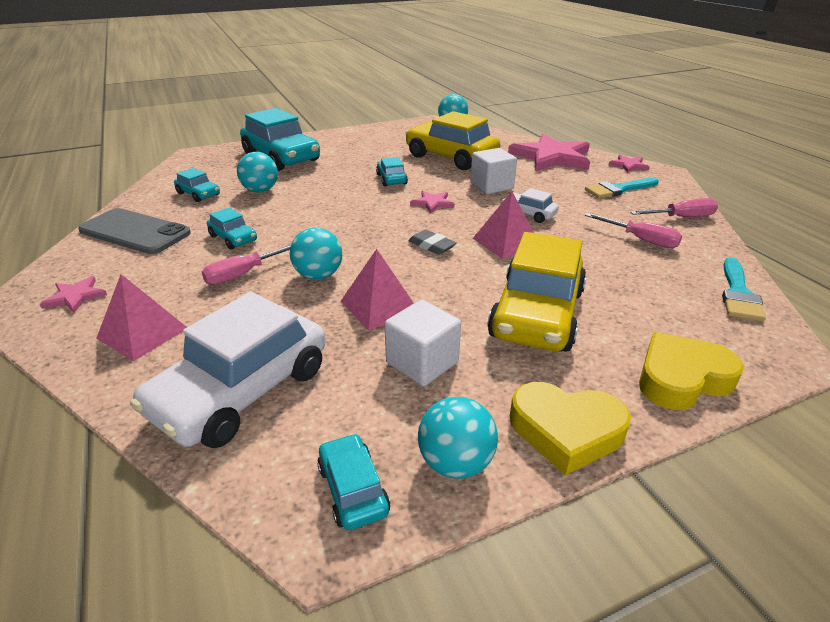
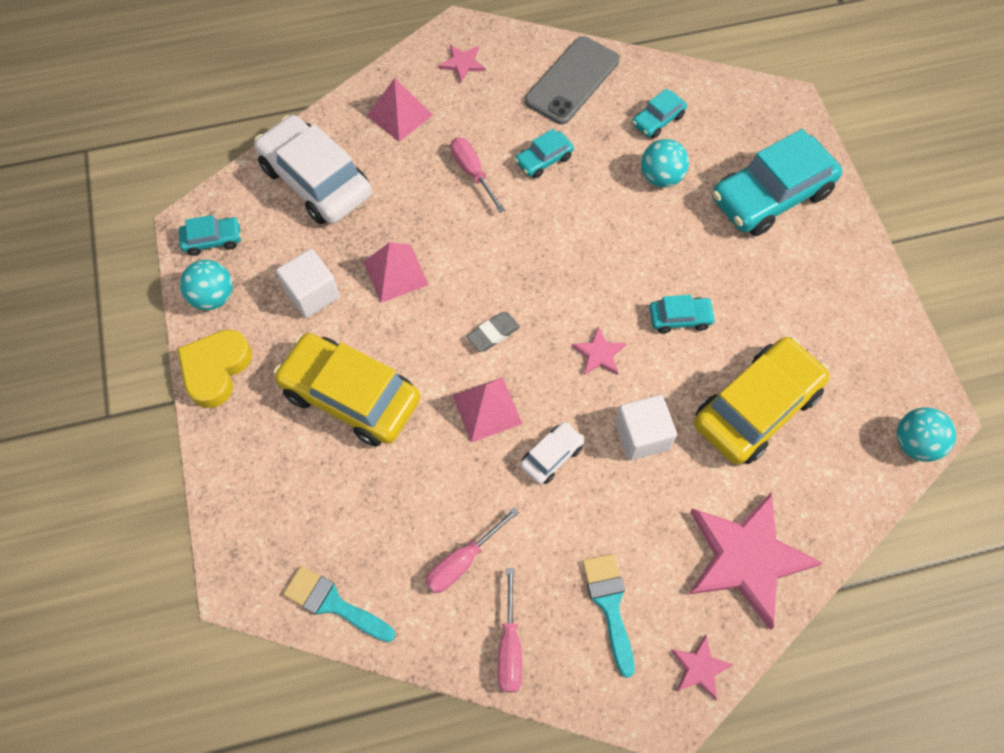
camera: 100 degrees right, 30 degrees up
(318, 275) = (457, 230): turquoise ball -> none
(681, 378) = (239, 476): yellow heart -> none

